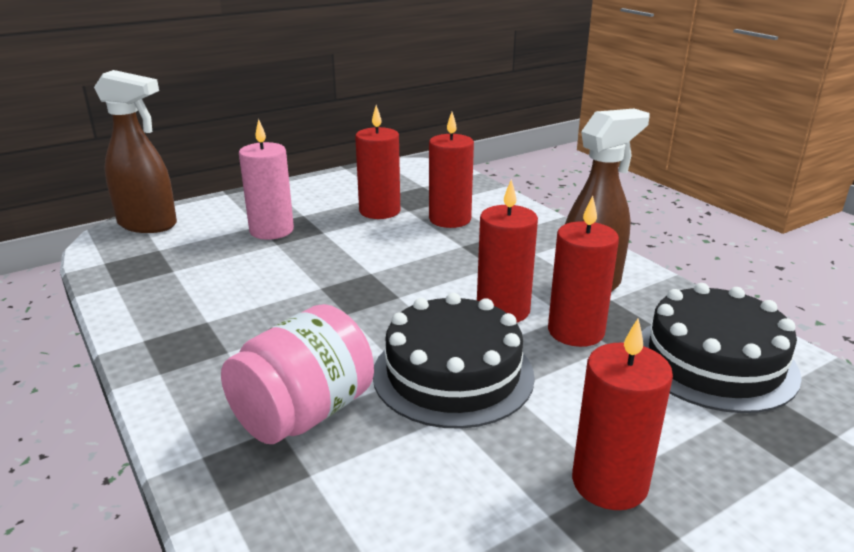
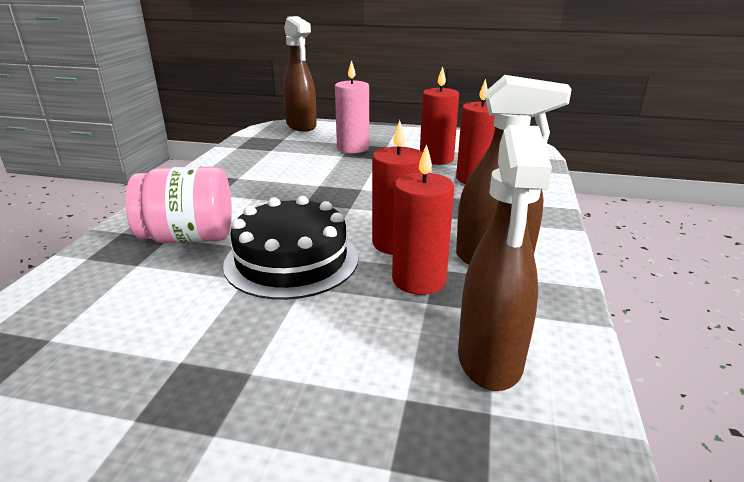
camera: 45 degrees right, 0 degrees up
(609, 483) = (244, 372): red candle -> none
(714, 361) = (490, 360): black cake -> brown spray bottle

